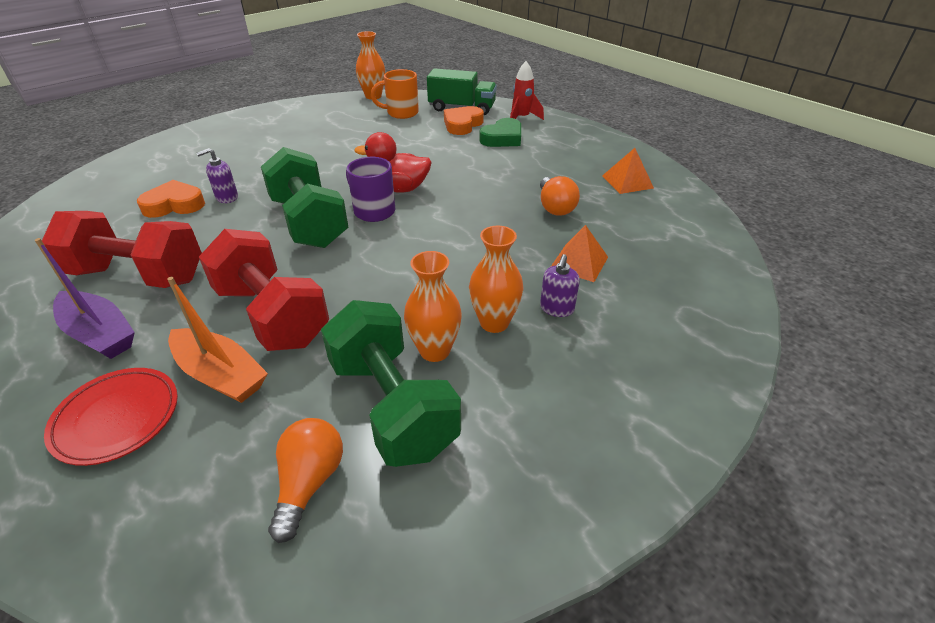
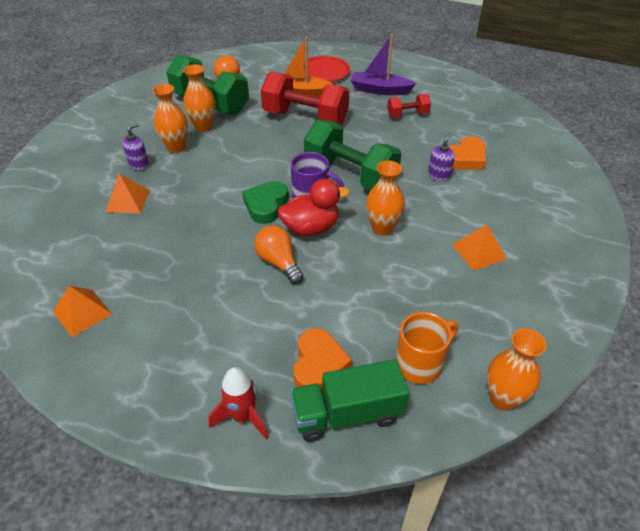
camera: 155 degrees right, 5 degrees up
(138, 275) = (407, 115): red dumbbell -> red dumbbell, size x0.50
(287, 144) = (479, 252): none -> orange pyramid
(338, 173) = (382, 228): none -> orange vase
(502, 138) = (250, 350): green heart -> green heart (266, 205)
(555, 207) = (156, 250): orange light bulb -> orange light bulb (279, 262)
(556, 308) = (139, 165): purple soap dispenser -> purple soap dispenser turned 45 degrees clockwise

